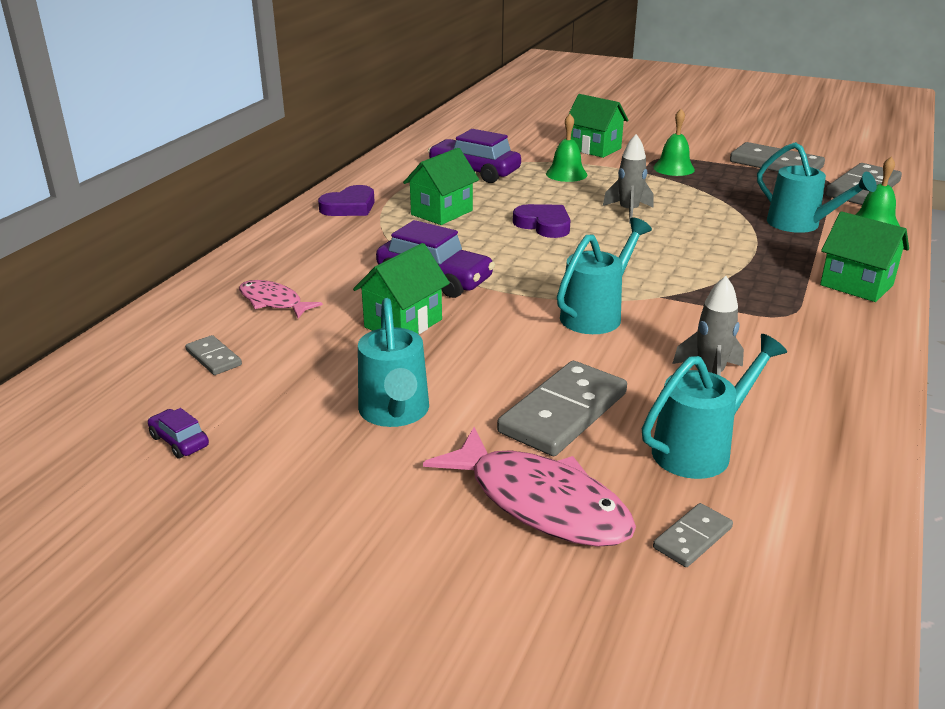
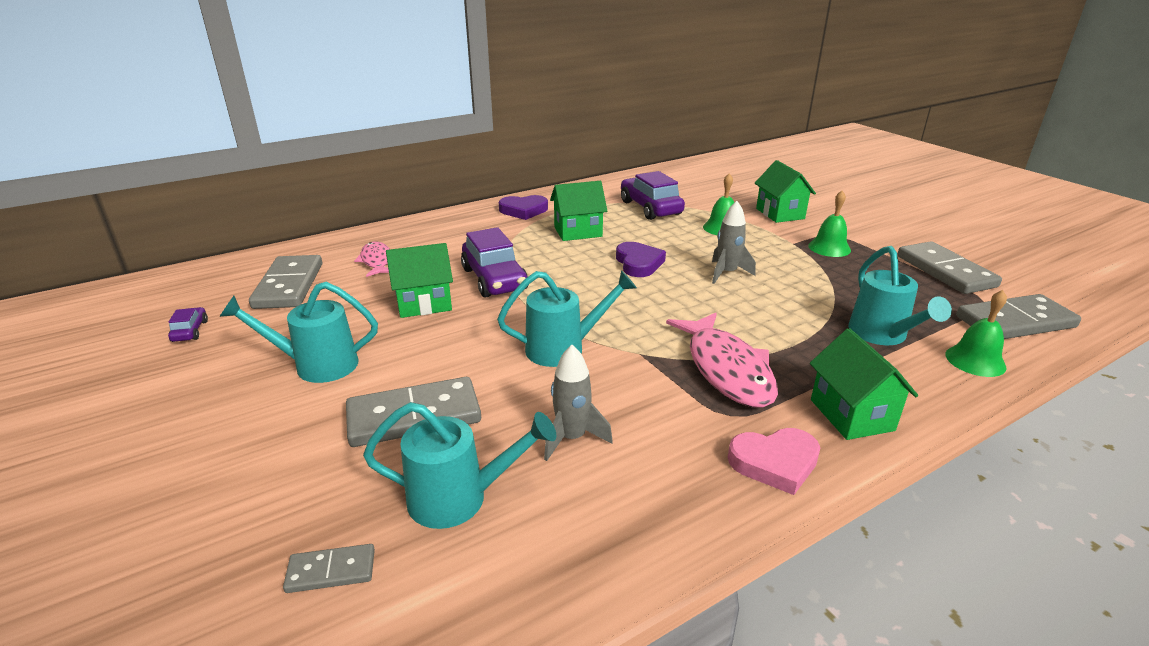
camera: 35 degrees right, 0 degrees up
(214, 358) = (289, 285): grey domino -> grey domino, size x2.01
(395, 413) = (317, 365): turquoise watering can -> turquoise watering can turned 60 degrees clockwise
(540, 502) = (288, 478): pink fish -> pink fish (726, 369)
(857, 334) = (775, 463): none -> pink heart

